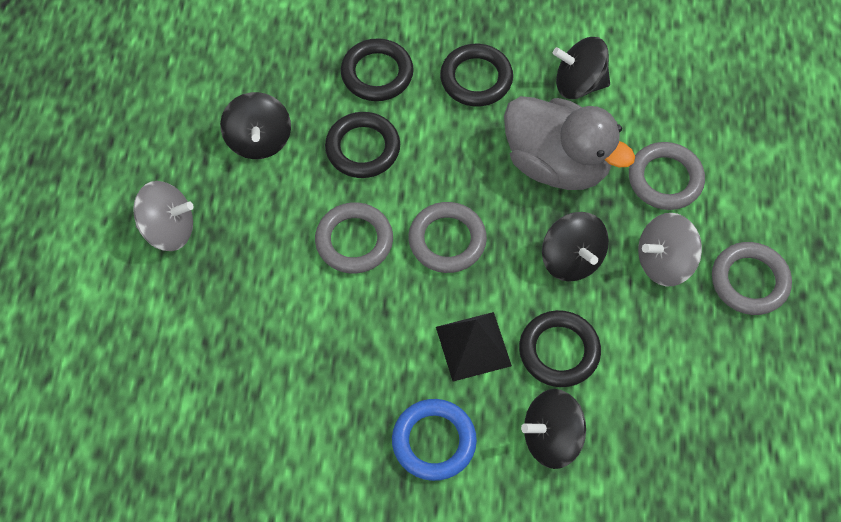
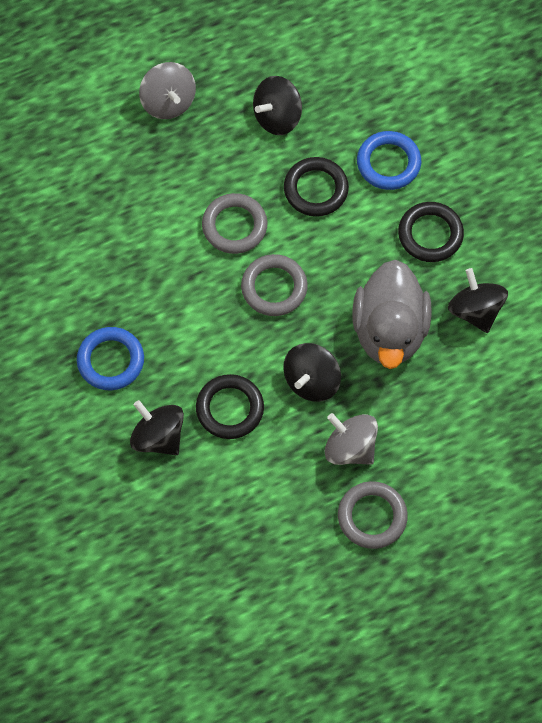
camera: 60 degrees right, 5 degrees up
(377, 73) = (388, 163): black ring -> blue ring
(473, 346) = (199, 349): black pyramid -> none
(665, 179) = (426, 415): grey ring -> none

